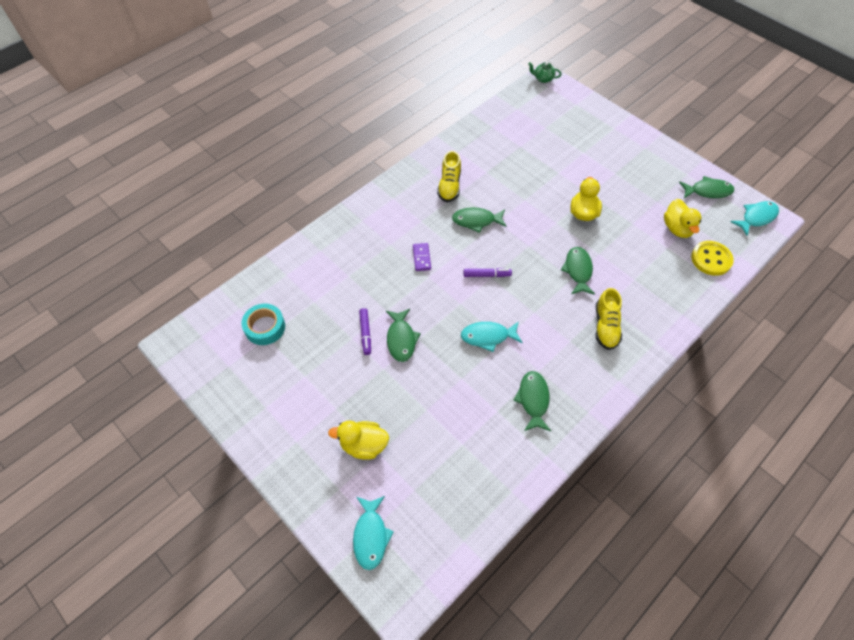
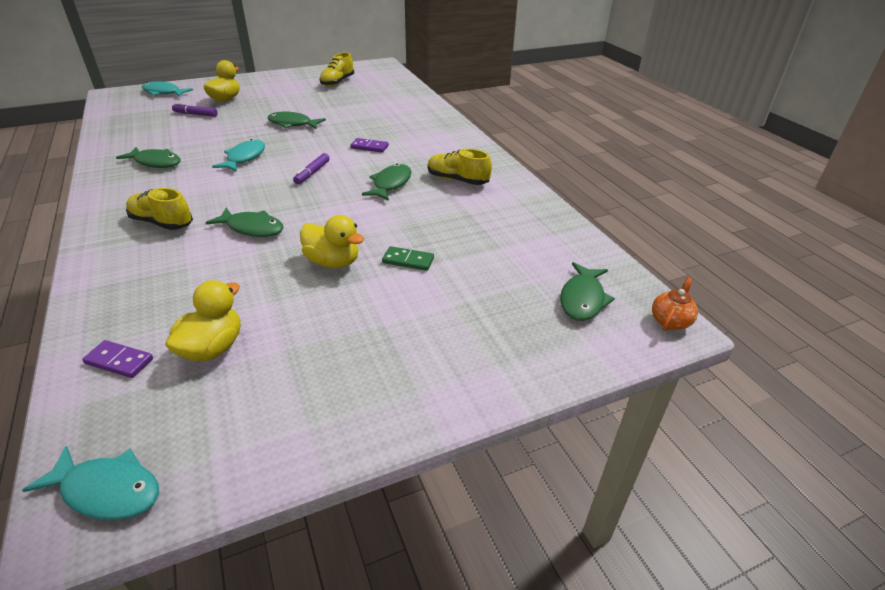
camera: 110 degrees right, 20 degrees down
(263, 358) = (337, 82): none -> yellow shoe
(265, 327) = (364, 85): turquoise tape -> none
(365, 333) = (316, 113): purple marker -> purple marker (195, 114)
(543, 79) = (670, 321): green teapot -> orange teapot
(559, 181) = (408, 260): none -> green domino
(677, 228) = (212, 348): yellow duck -> yellow duck turned 105 degrees clockwise
(708, 191) = (242, 439): green fish -> green fish (582, 299)
(711, 259) = (119, 361): yellow button -> purple domino
(756, 217) = (107, 490): turquoise fish -> turquoise fish turned 60 degrees counterclockwise

